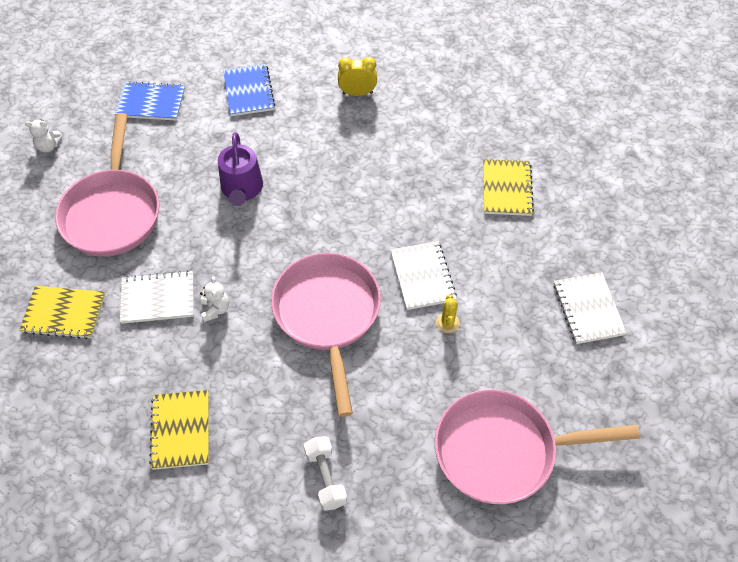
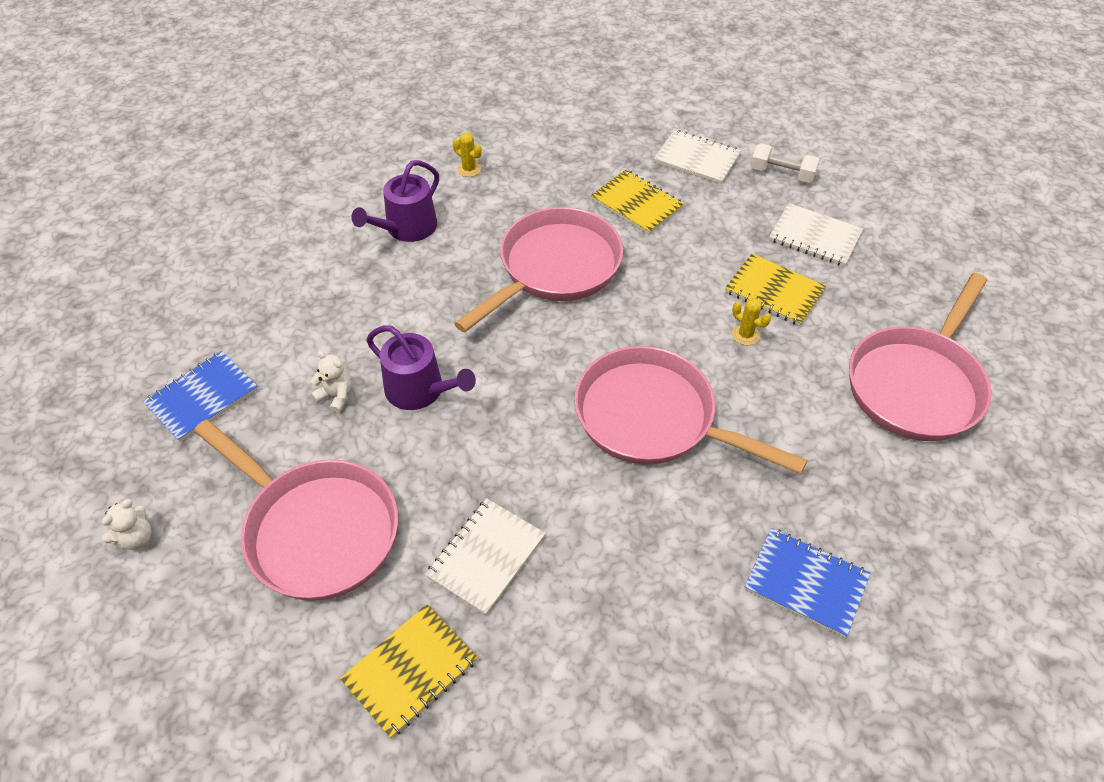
camera: 50 degrees left, 5 degrees down
(181, 430) = (685, 641): yellow notebook -> yellow notebook (774, 292)
(215, 309) = (554, 510): white teddy bear -> white teddy bear (336, 396)
(249, 91) = (297, 306): blue notebook -> blue notebook (806, 583)
(325, 478) = (846, 540): white dumbbell -> white dumbbell (781, 174)
(357, 93) = (406, 228): yellow clock -> purple watering can
(400, 185) = (554, 268): none -> pink pan
(422, 276) = (676, 319): white notebook -> white notebook (696, 159)
(440, 85) = (469, 169): none -> yellow cactus

